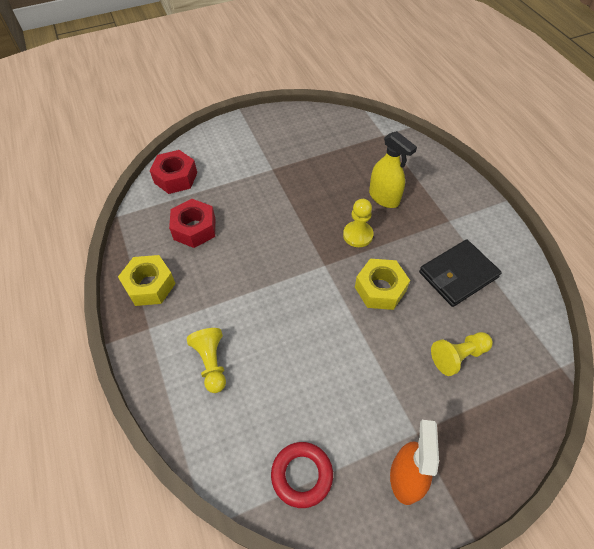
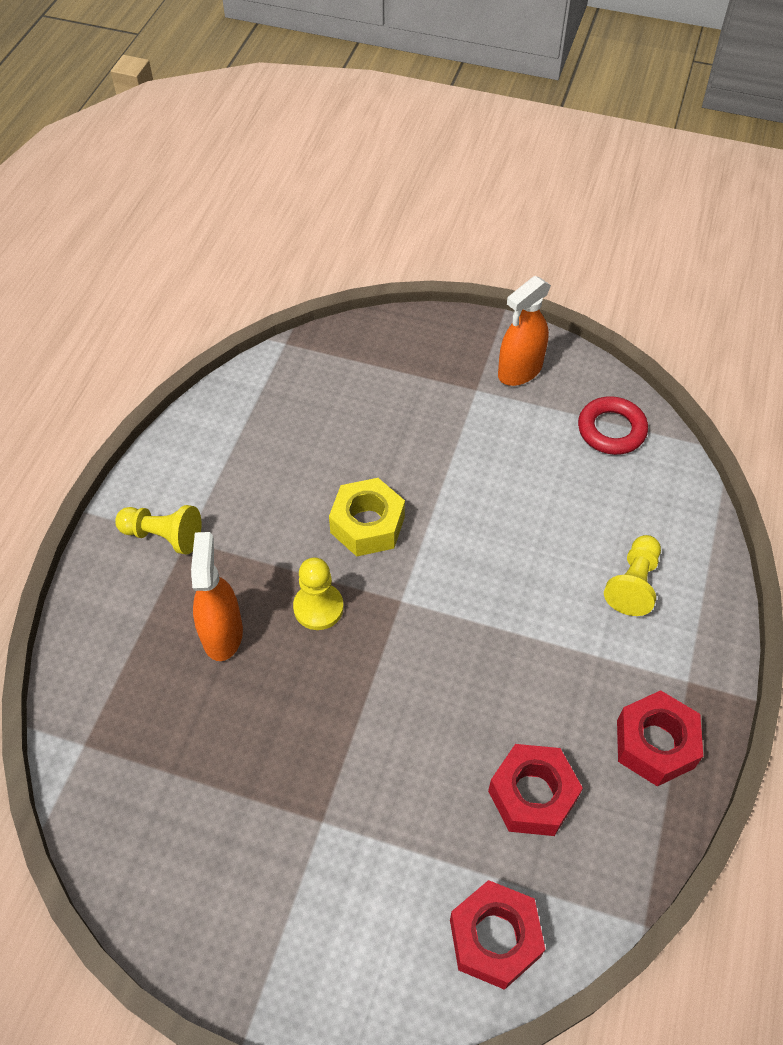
camera: 140 degrees left, 0 degrees up
(150, 285) = (655, 744): yellow nut -> red nut
(384, 198) = (222, 633): yellow spray bottle -> orange spray bottle
(458, 275) = (264, 476): black wallet -> none
(458, 356) = (366, 412): yellow pawn -> yellow pawn (163, 536)

